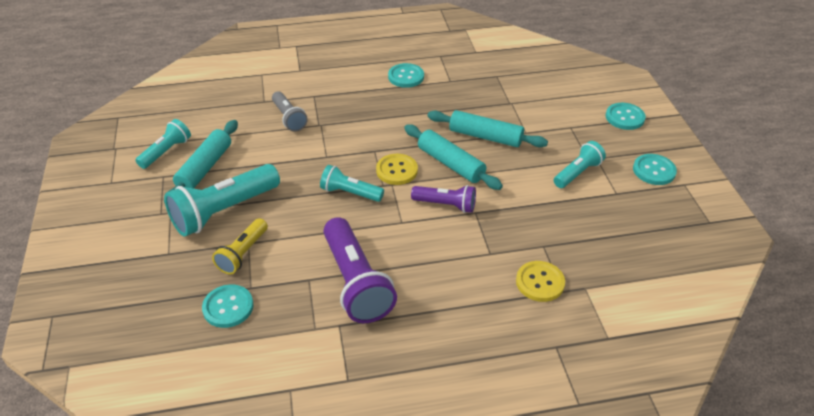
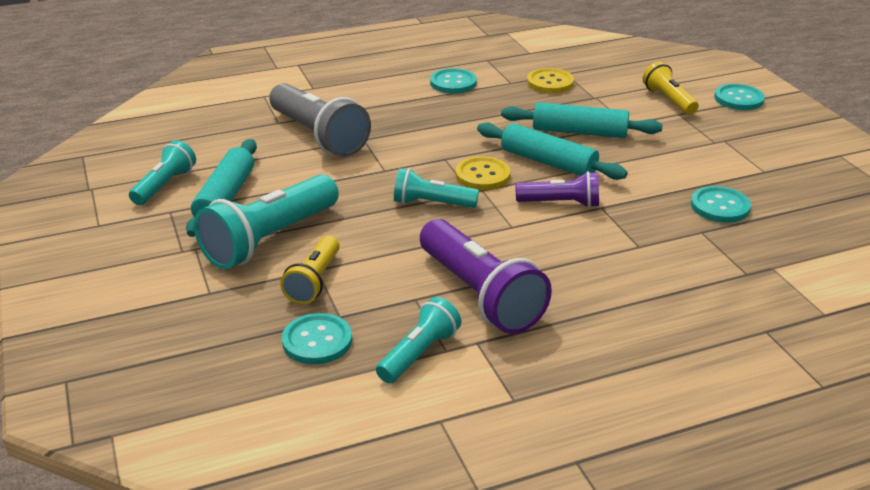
camera: 10 degrees left, 10 degrees down
(289, 118) = (318, 136): grey flashlight -> grey flashlight, size x1.75
(540, 282) = (714, 268): yellow button -> yellow button (550, 83)
(567, 112) = (668, 100): none -> yellow flashlight
(577, 173) = (708, 156): turquoise flashlight -> turquoise flashlight (419, 353)
(654, 171) = (798, 145): turquoise button -> turquoise button (720, 206)

